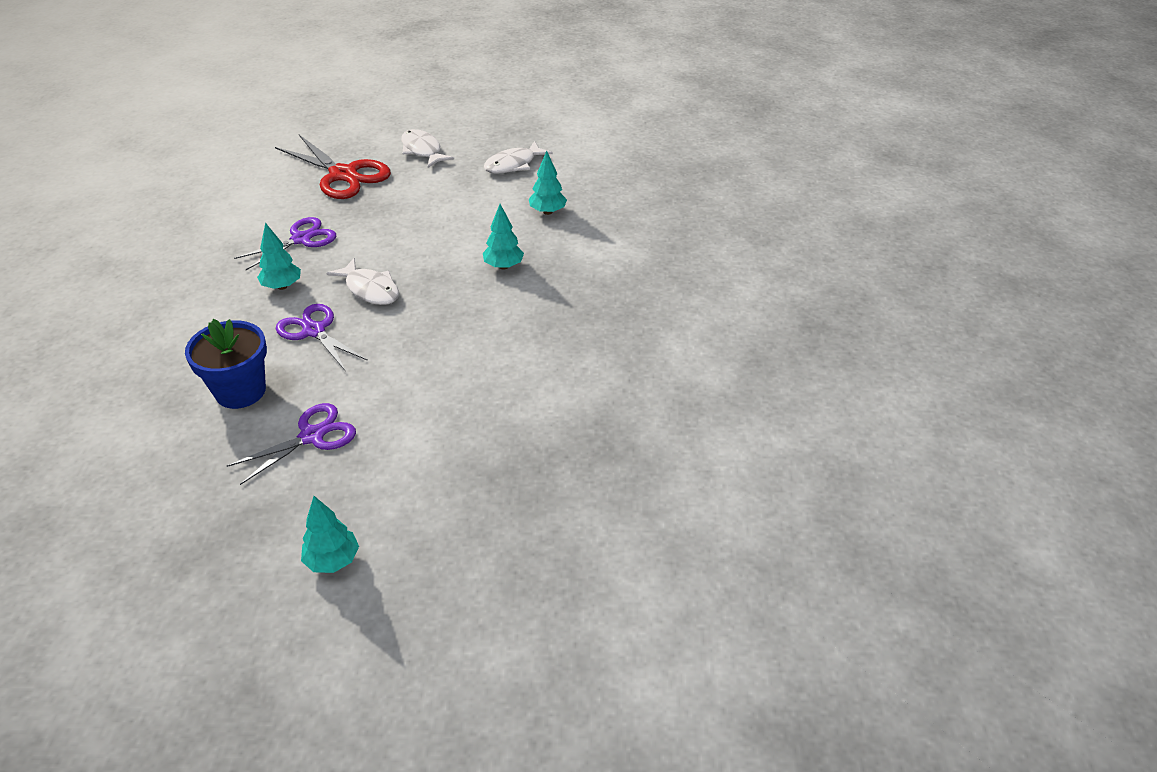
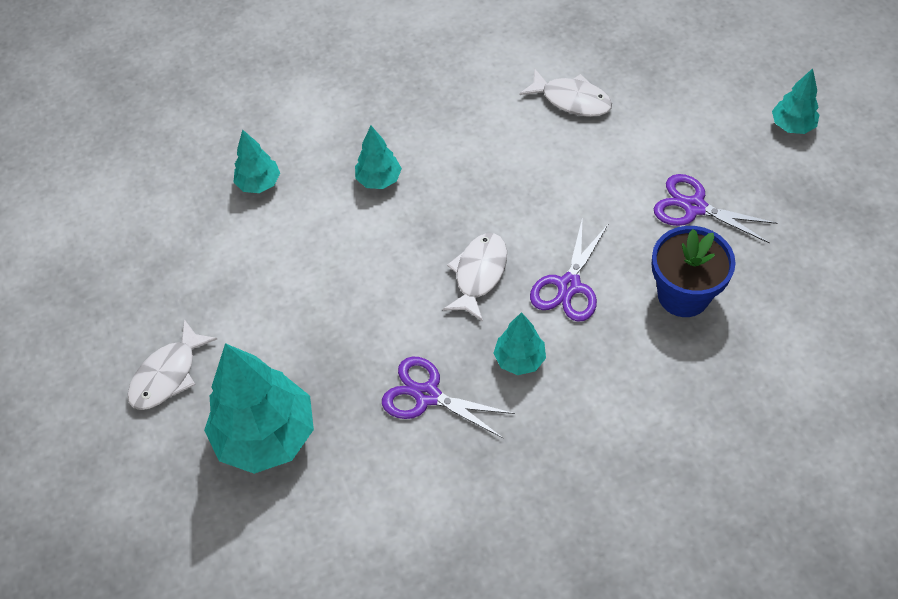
camera: 110 degrees left, 15 degrees up
(343, 175) = (266, 435): red scissors -> turquoise tree
(513, 164) = (167, 258): white fish -> white fish (571, 100)

